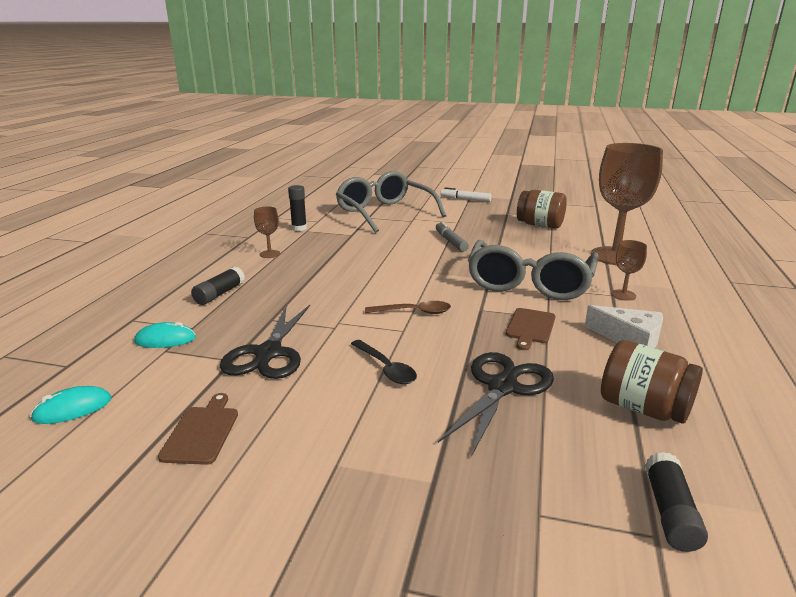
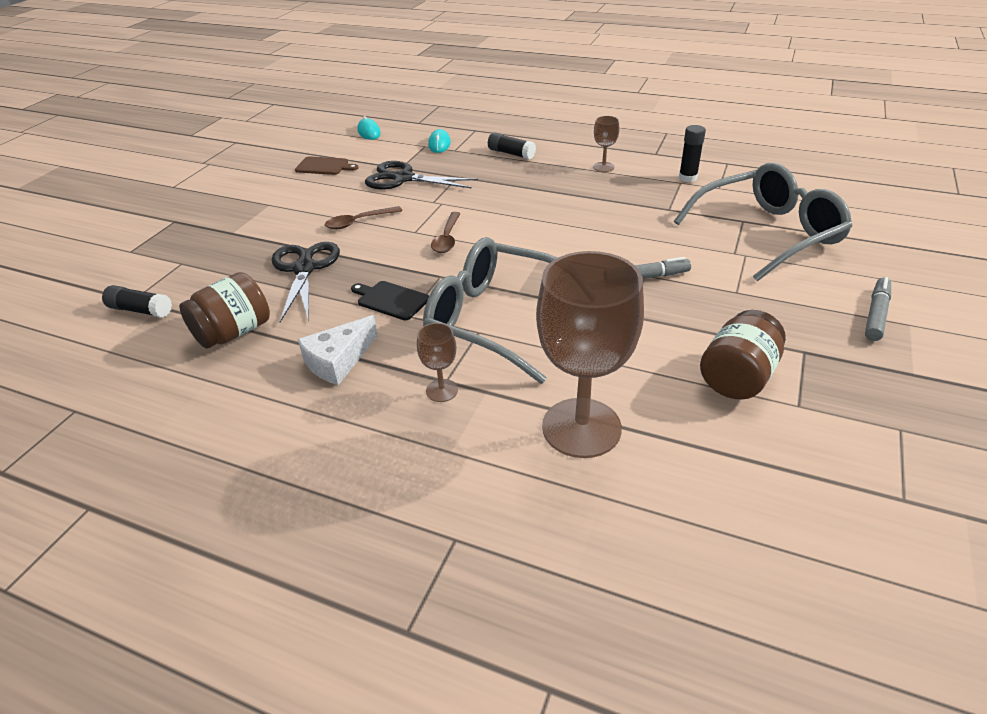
camera: 100 degrees right, 15 degrees up
(386, 368) = (358, 222): black spoon -> brown spoon
(465, 199) = (876, 314): white marker -> grey marker
(502, 387) = (304, 269): black scissors -> black scissors turned 135 degrees counterclockwise
(530, 327) = (391, 300): brown cutting board -> black cutting board

